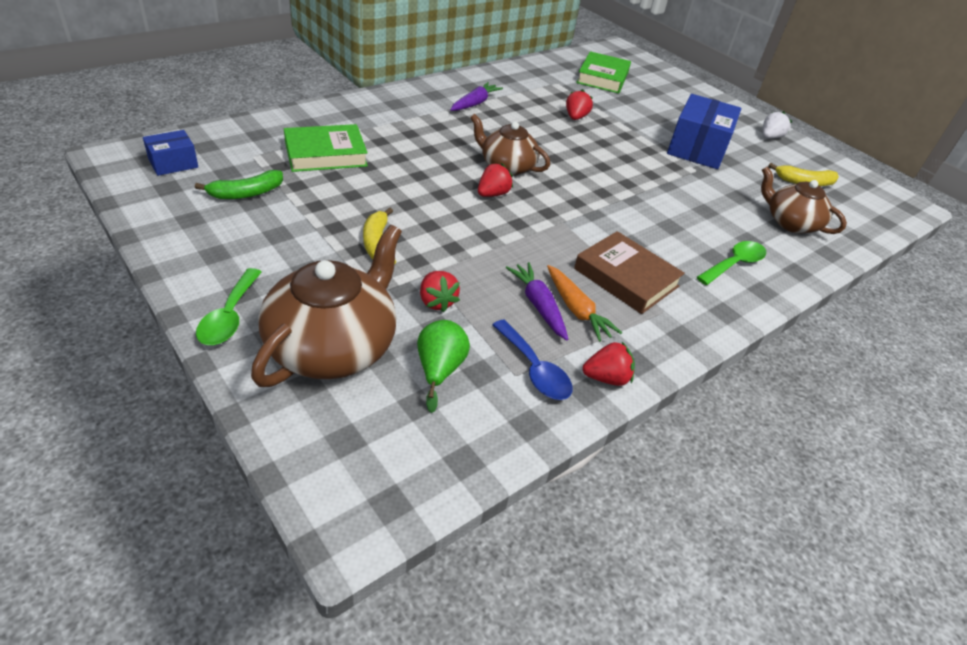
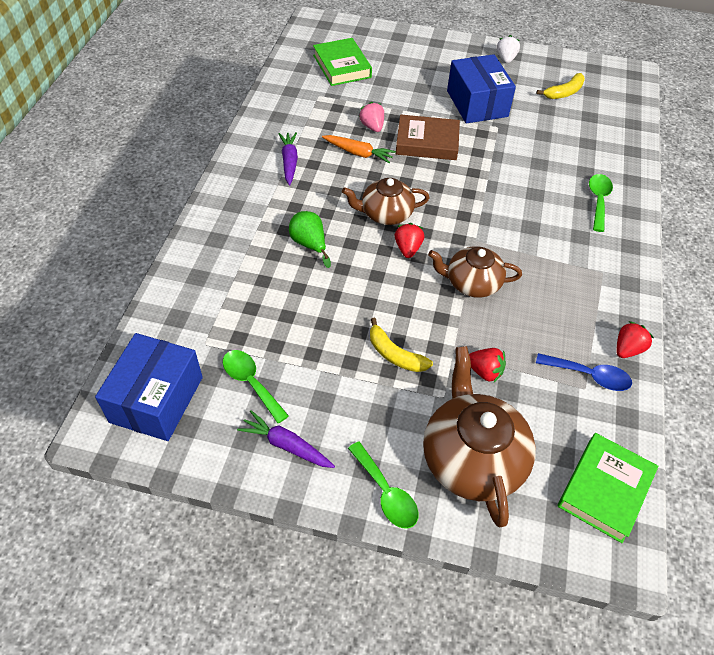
camera: 35 degrees left, 10 degrees up
(173, 163) = (157, 399): blue box -> blue box, size x1.90
(246, 193) = (251, 382): green banana -> green spoon
(325, 154) = (253, 298): green book -> green book (605, 489)
(439, 370) = (546, 421): green pear -> green pear (309, 244)
(538, 305) = (539, 325): purple carrot -> purple carrot (286, 445)
(575, 117) = (372, 126): red strawberry -> pink strawberry
(576, 309) = (561, 310): orange carrot -> orange carrot (358, 153)
(626, 277) = (558, 261): brown book -> brown book (427, 142)
(790, 223) = (591, 138): brown teapot -> brown teapot (472, 283)

